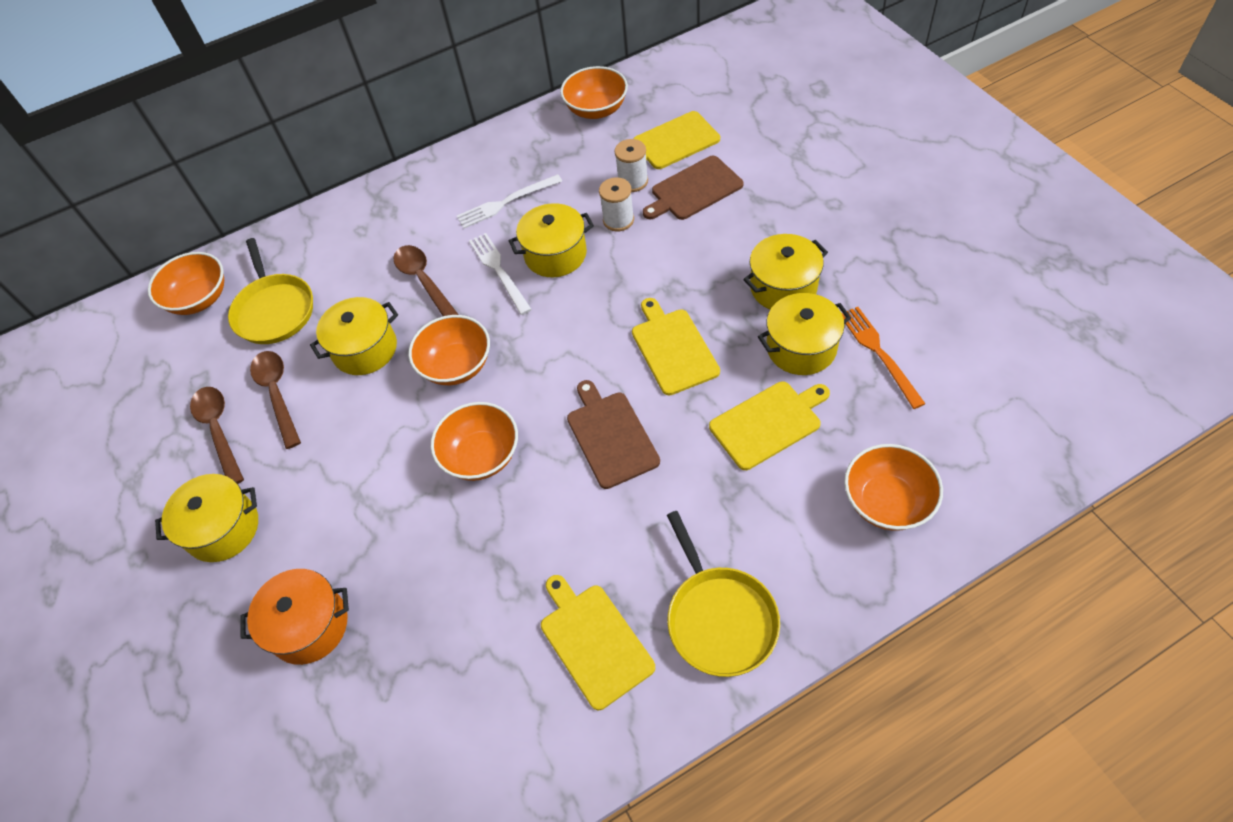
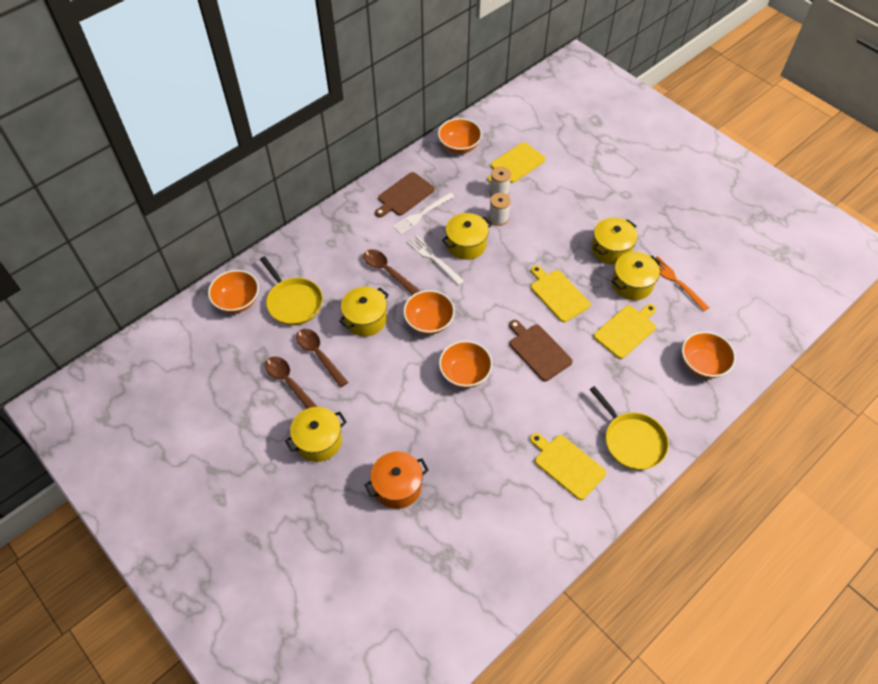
camera: 20 degrees left, 0 degrees up
(694, 190) = (539, 194): brown cutting board -> brown cutting board (404, 195)

